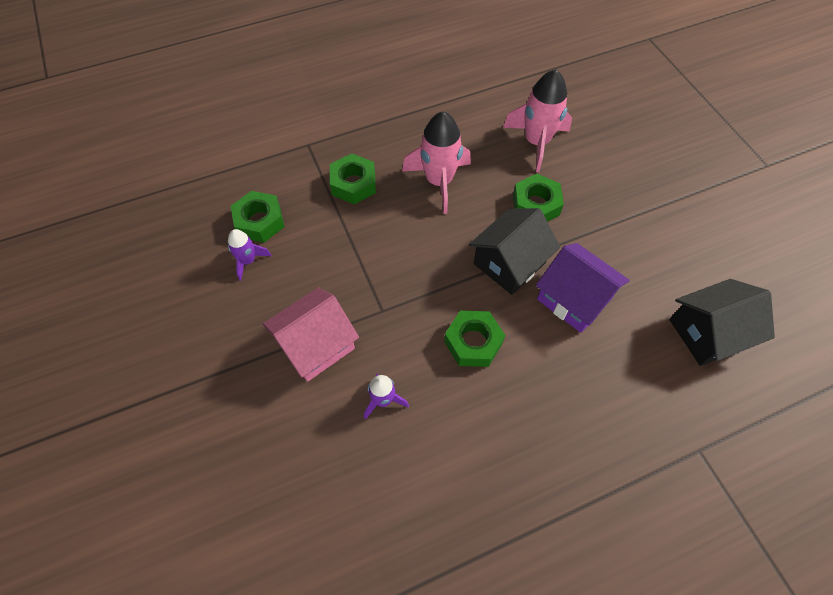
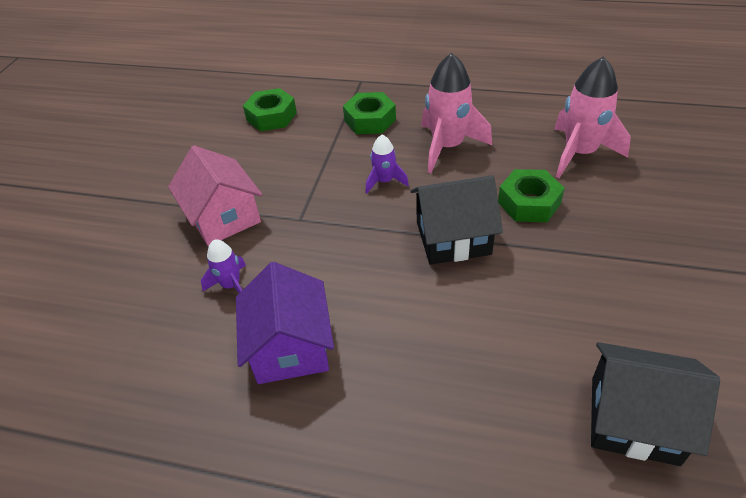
camera: 40 degrees right, 15 degrees down
(248, 261) = (236, 138): purple rocket -> purple rocket (384, 181)
(316, 345) = (223, 217): pink house -> pink house turned 60 degrees clockwise
(473, 342) = (353, 284): green nut -> none
(574, 299) = (493, 300): purple house -> purple house (290, 347)

